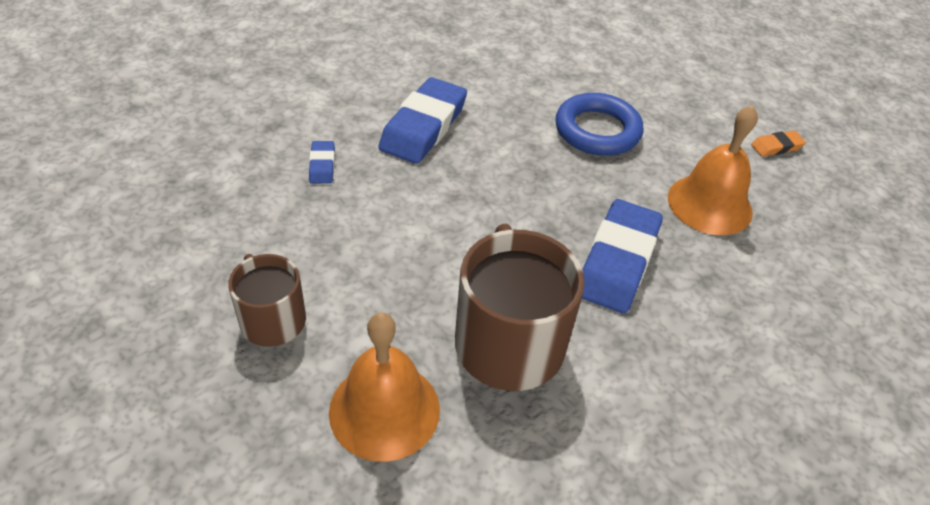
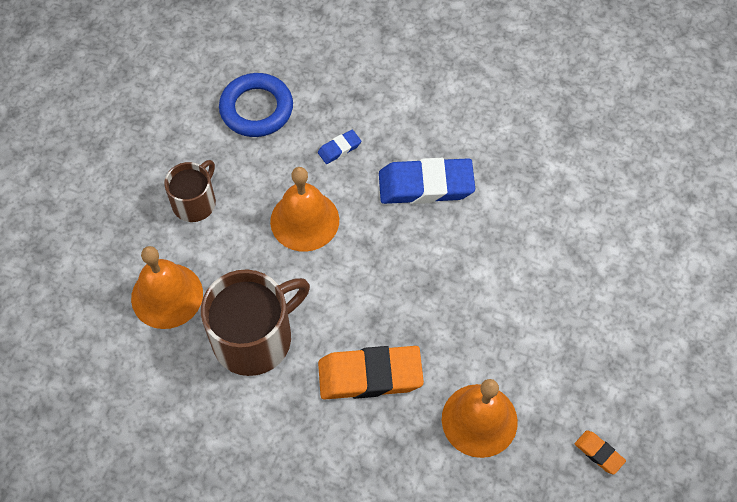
camera: 65 degrees right, 15 degrees up
(387, 230) = (304, 220): none -> orange bell
(597, 130) = (513, 304): blue ring -> blue ring (256, 109)
(617, 261) = (370, 375): blue eraser -> orange eraser

